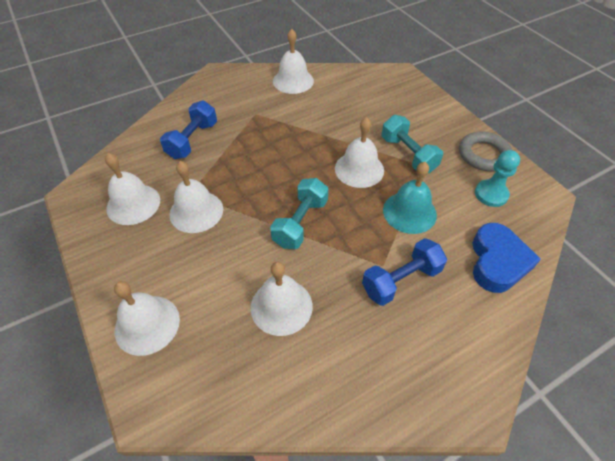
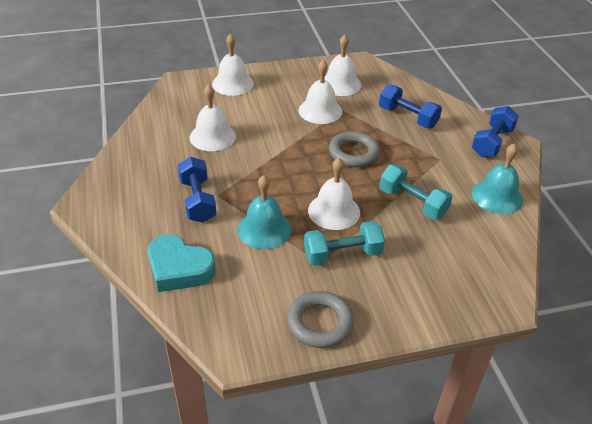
camera: 105 degrees right, 10 degrees down
(220, 86) = (492, 142): none -> blue dumbbell
(267, 170) = (353, 153): none -> grey ring
(293, 81) = (497, 196): white bell -> turquoise bell
(300, 223) = (283, 160): turquoise dumbbell -> turquoise dumbbell (412, 203)
(491, 194) = (258, 301): turquoise pawn -> none
(497, 262) = (179, 268): blue heart -> turquoise heart

